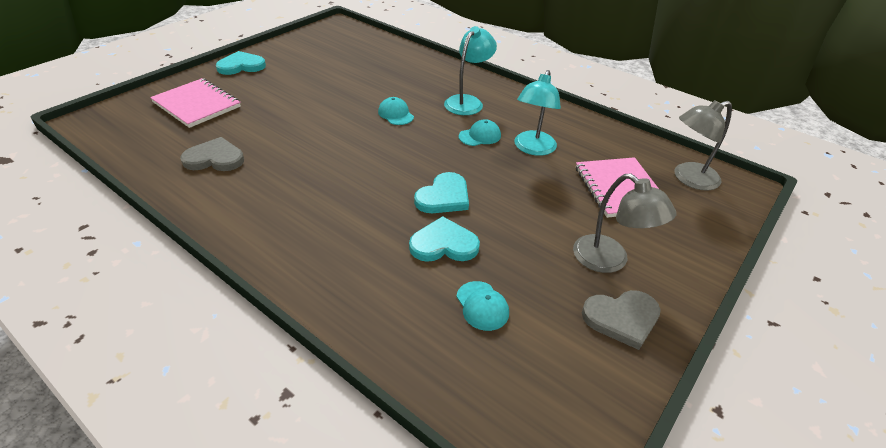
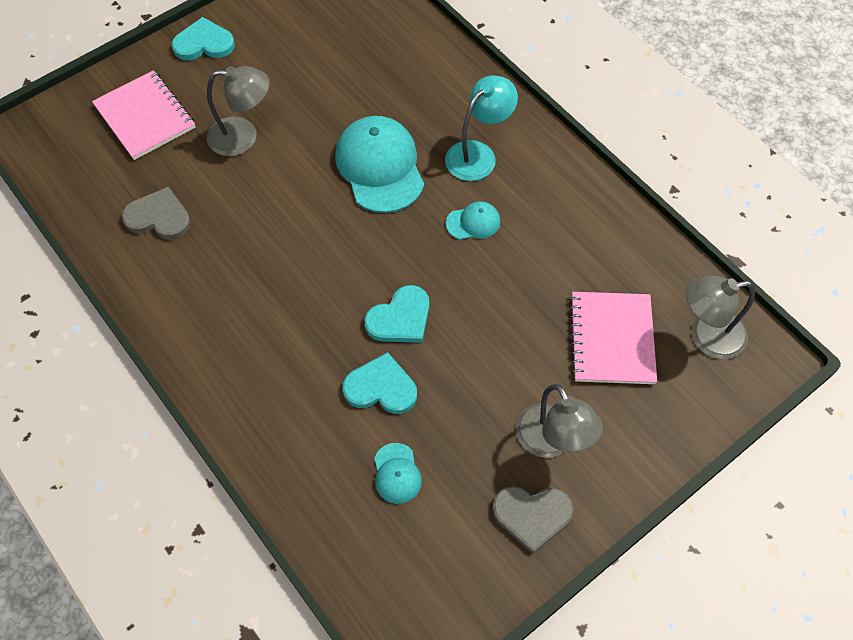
camera: 15 degrees right, 20 degrees up
(281, 108) = (243, 137): none -> grey lamp
(395, 114) = (380, 166): turquoise cap -> turquoise cap, size x2.10
(532, 149) = (531, 255): turquoise lamp -> none

